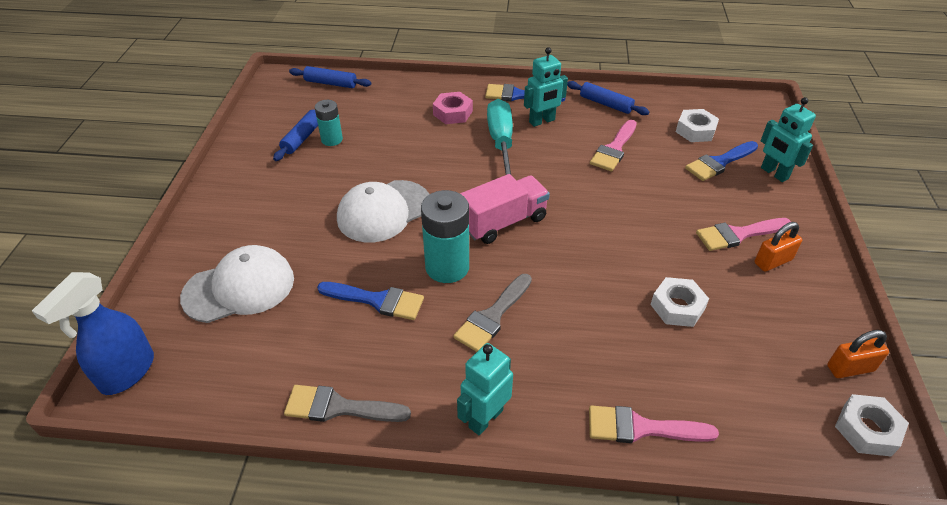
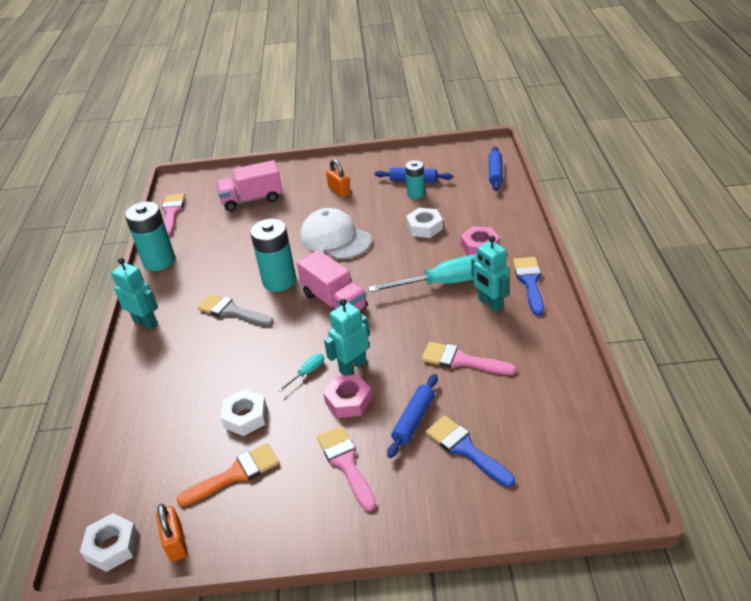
camera: 85 degrees right, 5 degrees down
(127, 373) = (187, 184): blue spray bottle -> none
(239, 288) = (252, 199): white cap -> pink truck
(338, 407) = (159, 261): grey brush -> turquoise battery
(377, 300) = (244, 256): blue brush -> none
(606, 104) = (544, 347): blue rolling pin -> blue rolling pin (414, 420)
(615, 252) = (307, 372): none -> turquoise screwdriver
(641, 428) = (130, 399): pink brush -> pink brush (172, 213)
(659, 225) = (348, 400): none -> pink nut
(695, 130) = (522, 427): white nut -> white nut (424, 227)
(757, 317) = (235, 474): none -> orange brush
(773, 261) = (310, 491): orange padlock -> orange padlock (339, 191)
(774, 173) = (461, 502): turquoise robot -> turquoise robot (352, 366)

